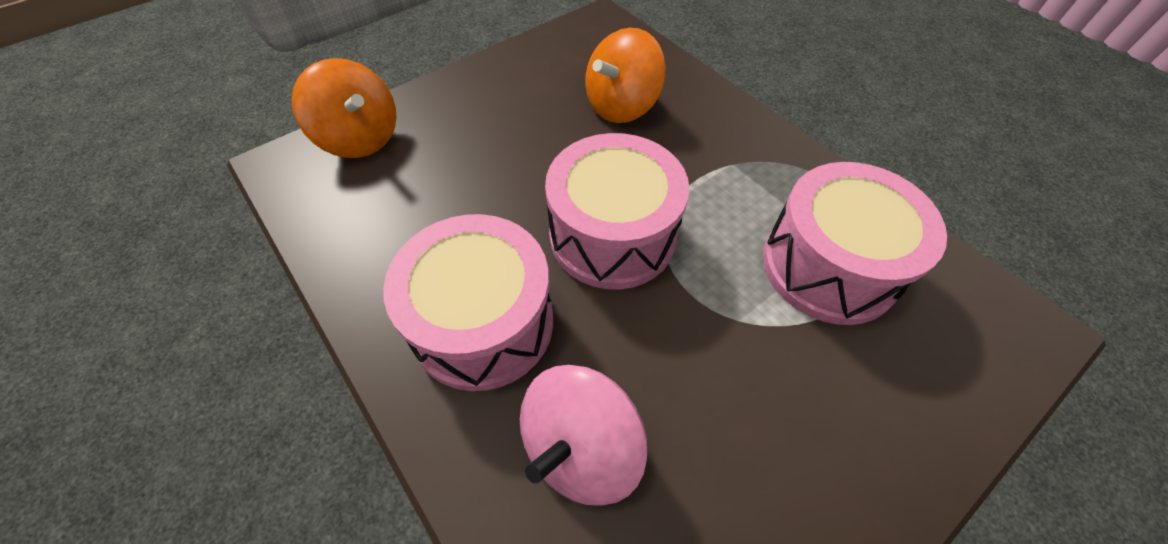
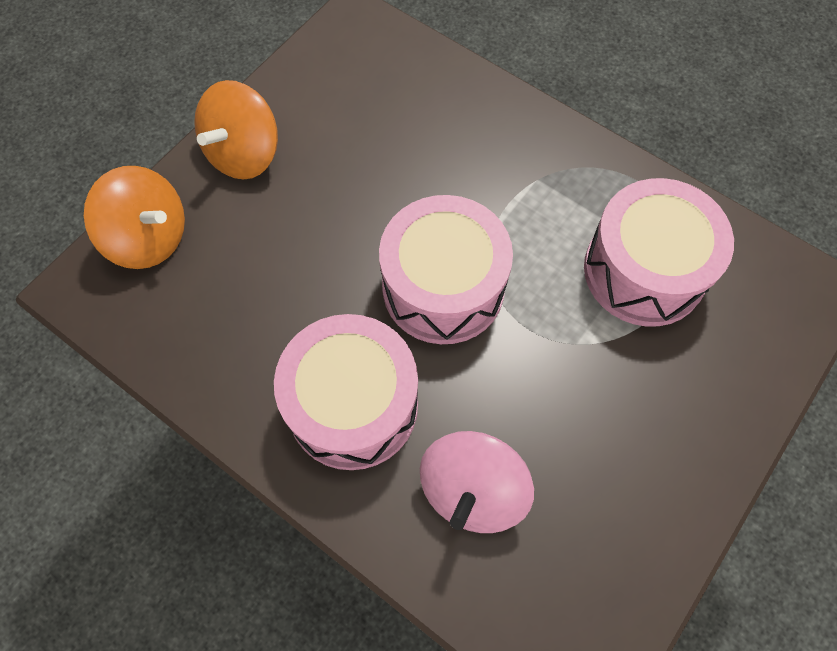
camera: 15 degrees left, 10 degrees up
(622, 106) = (410, 133): orange spinning top -> orange spinning top (244, 153)

